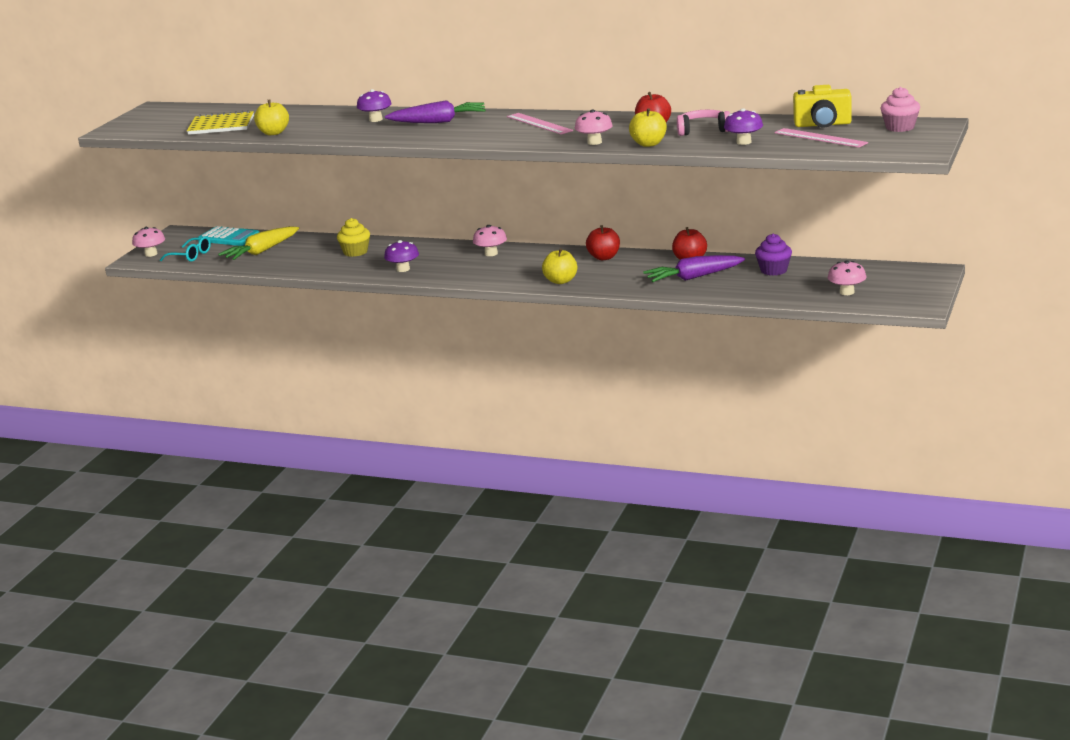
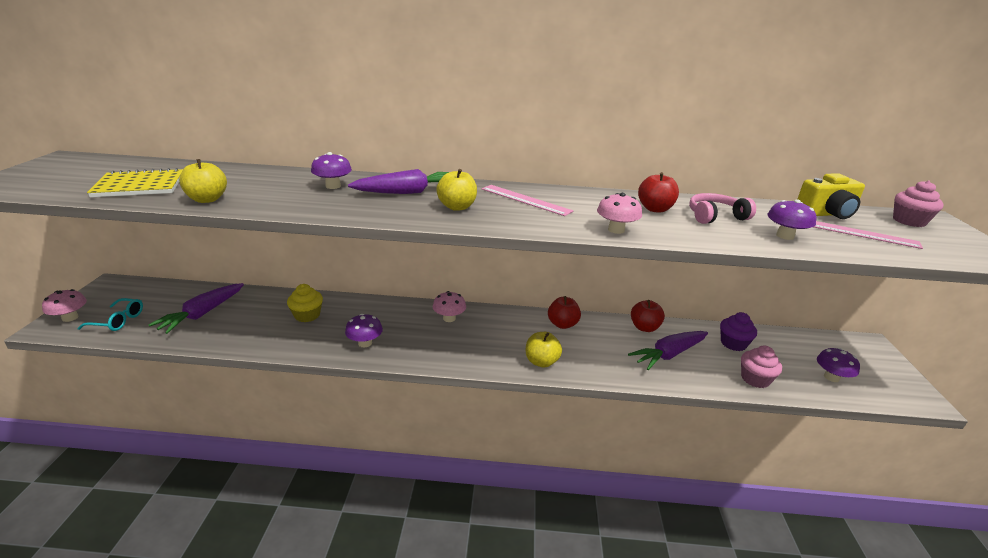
camera: 20 degrees left, 5 degrees up
(229, 237) = (167, 292): turquoise calculator -> none
(261, 251) = (202, 314): yellow carrot -> purple carrot
(648, 144) = (682, 235): yellow apple -> yellow apple (457, 207)
(763, 292) = (755, 379): none -> pink cupcake
(847, 292) = (831, 377): pink mushroom -> purple mushroom

